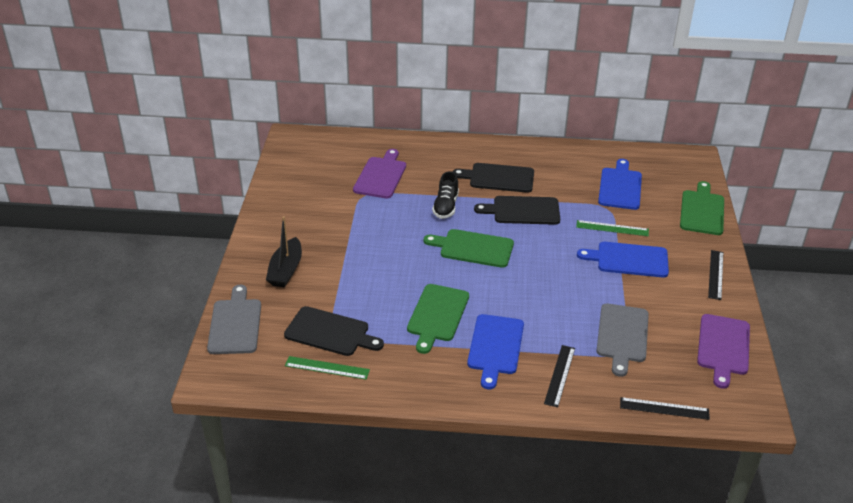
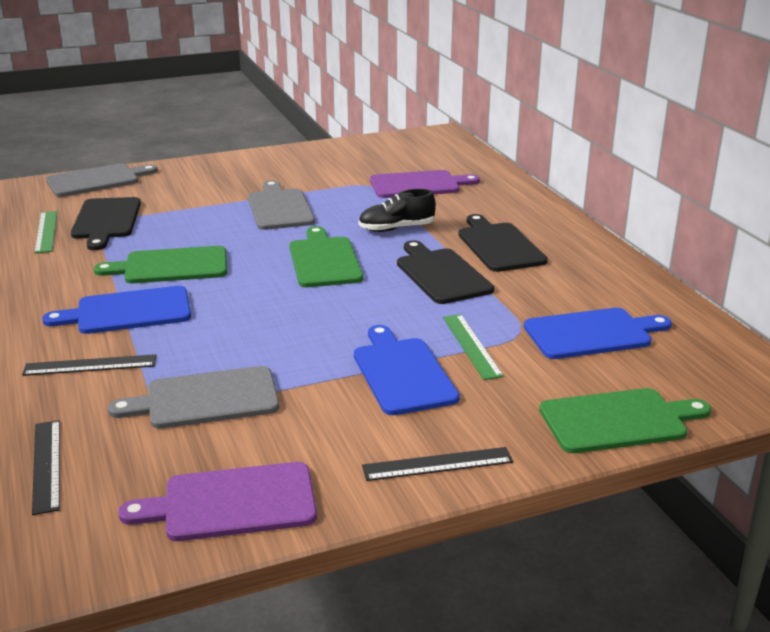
camera: 65 degrees right, 10 degrees down
(286, 270) = (199, 181): black boat -> none
(373, 244) = (280, 208): none -> grey cutting board

